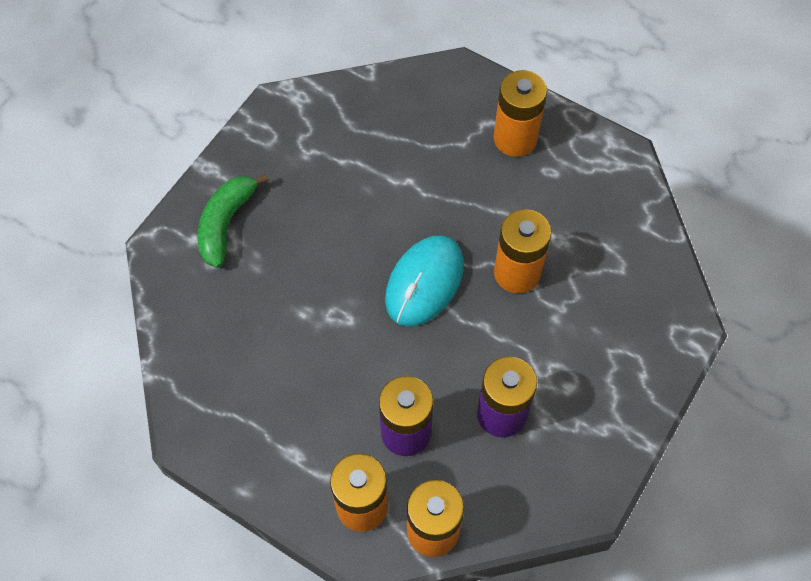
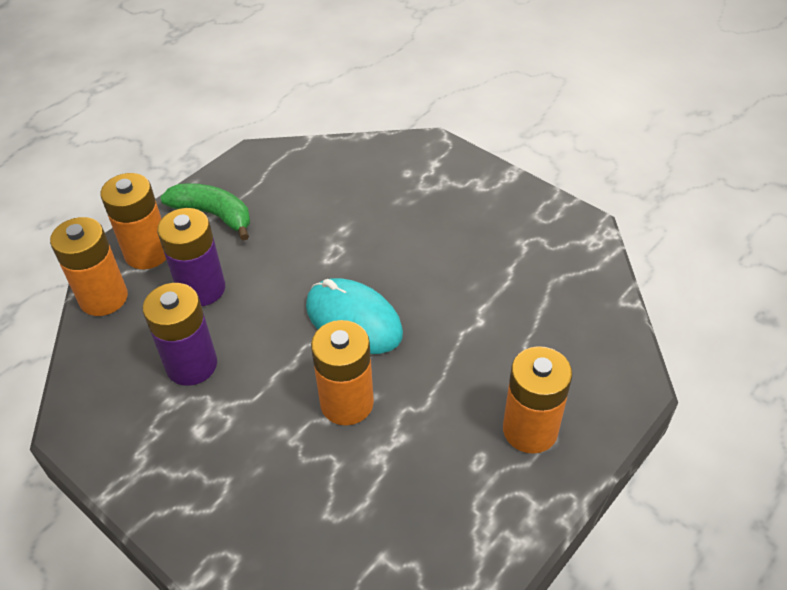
camera: 100 degrees right, 15 degrees down
(226, 224) = (447, 183): green banana -> green banana (213, 215)

